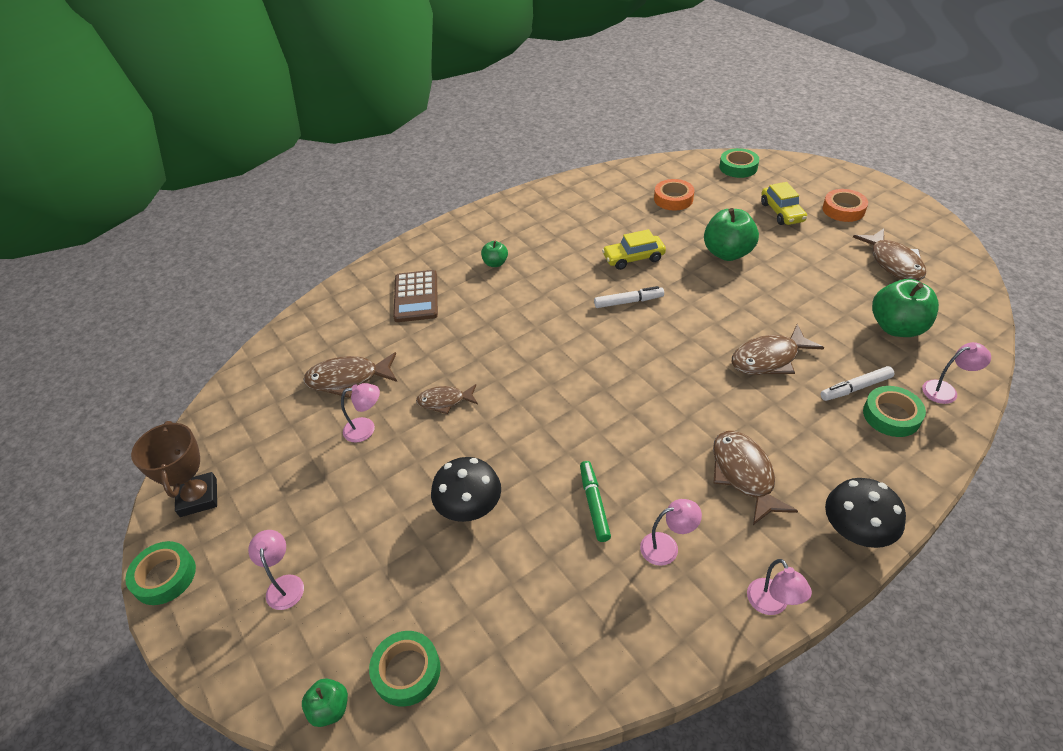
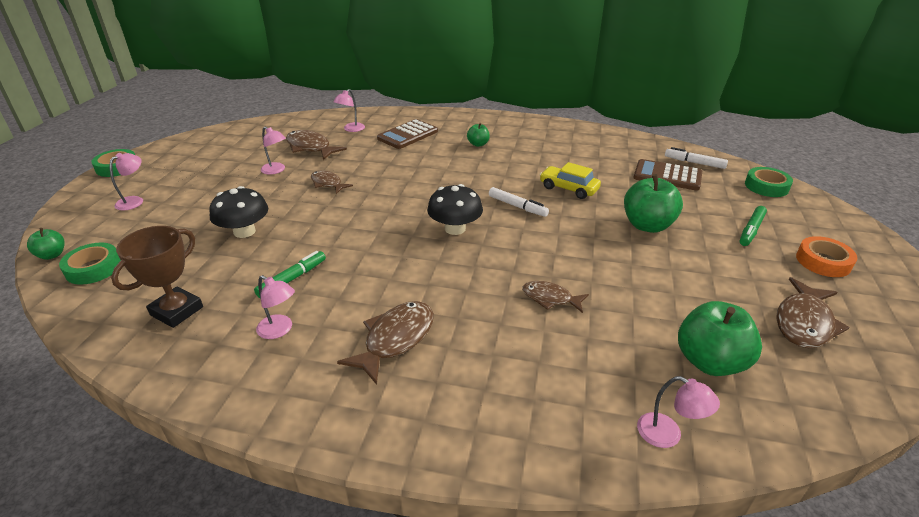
camera: 45 degrees right, 10 degrees down
(198, 497) = (178, 150): brown trophy -> brown trophy (177, 311)
(673, 199) = (667, 176): orange tape -> brown calculator
(769, 358) = (550, 298): brown fish -> brown fish, size x0.64
(771, 604) = (262, 414): pink lamp -> pink lamp (351, 129)
(782, 212) = (751, 230): yellow car -> green marker
(855, 388) = (582, 365): white marker -> white marker (694, 163)
(856, 530) = (395, 437): black mushroom -> black mushroom (455, 228)
(891, 415) = (576, 405): green tape -> none

